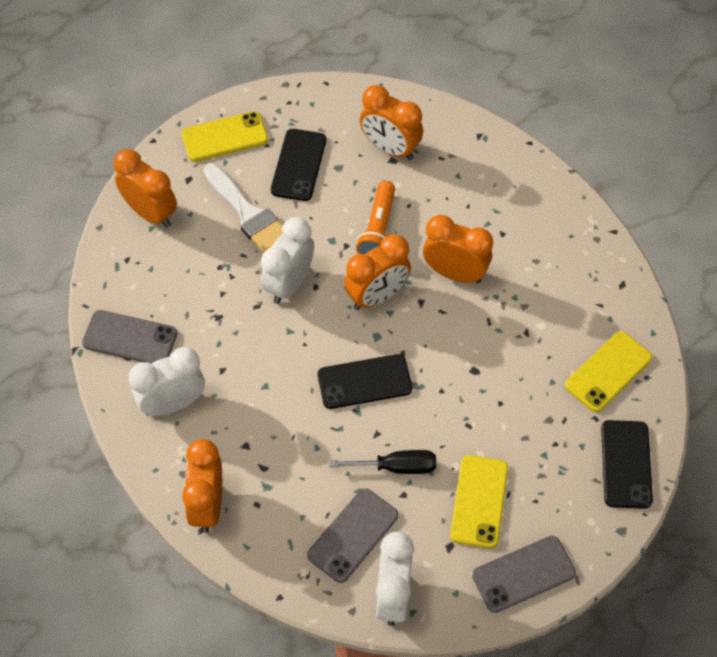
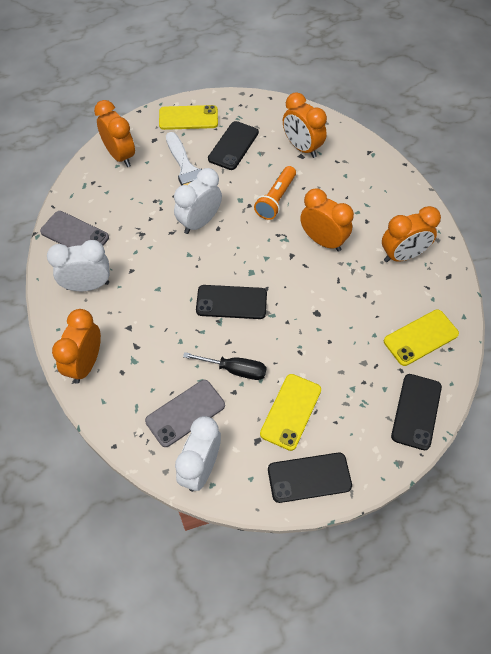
camera: 15 degrees right, 0 degrees up
(377, 296) = (260, 244): orange clock -> orange clock (402, 255)
(523, 574) = (309, 477): grey phone -> black phone

